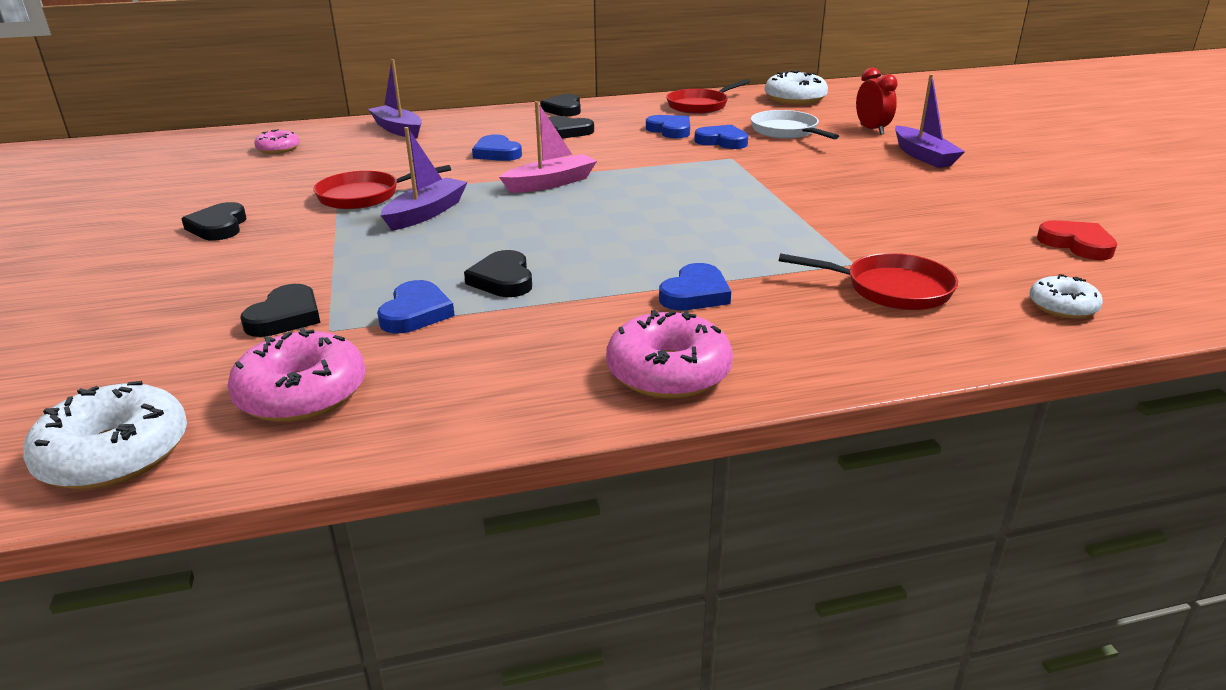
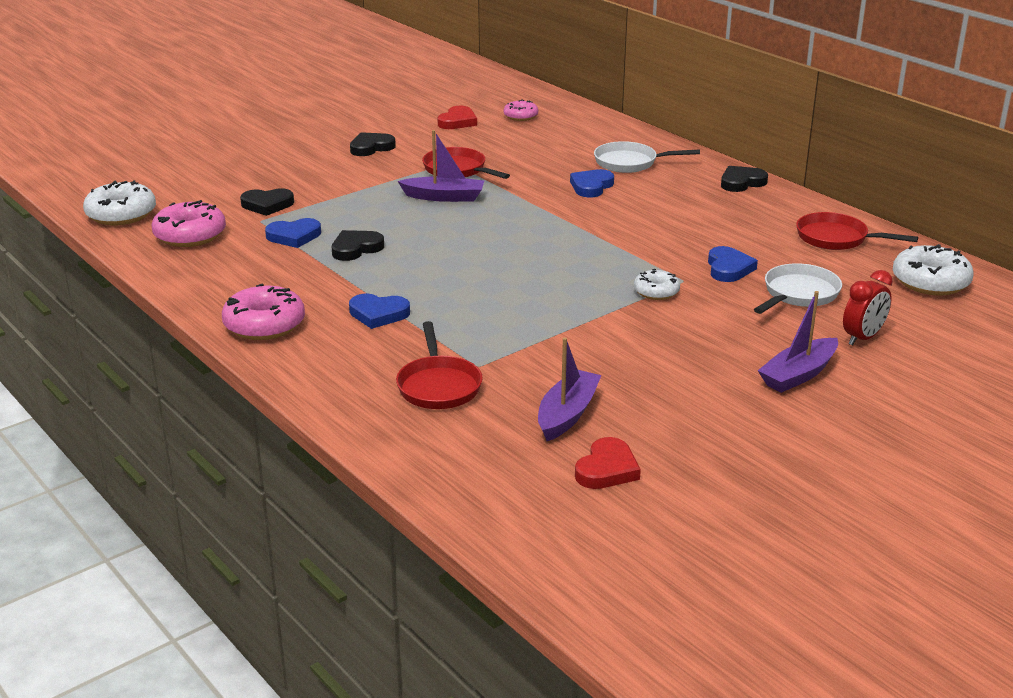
camera: 65 degrees right, 0 degrees up
(234, 175) = (457, 121): none -> red heart
(398, 129) = (607, 138): purple boat -> purple boat (567, 414)
(466, 132) = (630, 163): none -> white pan
(551, 183) = (542, 222): pink boat -> none
(567, 131) = (678, 198): black heart -> none
(670, 130) = (735, 239): blue heart -> none
(1062, 307) = (456, 462): white donut -> white donut (656, 292)

